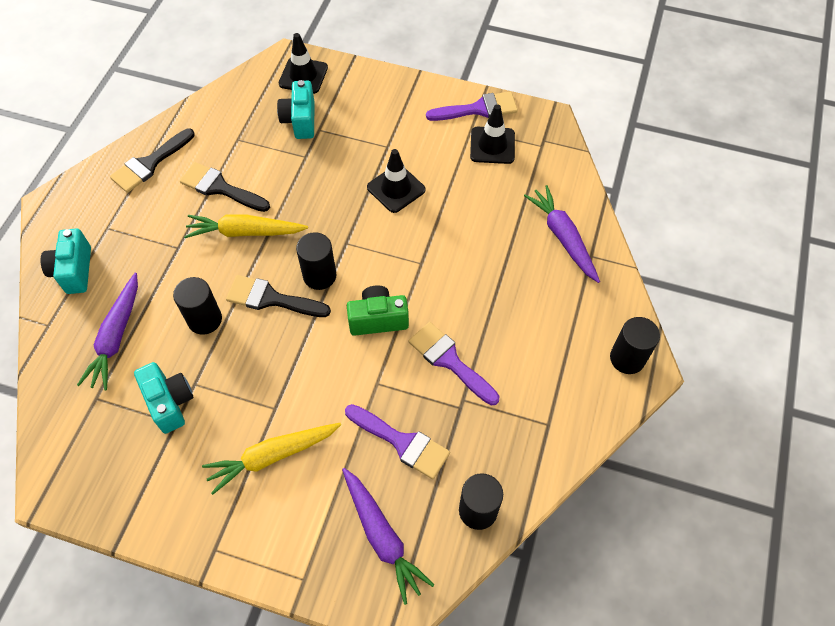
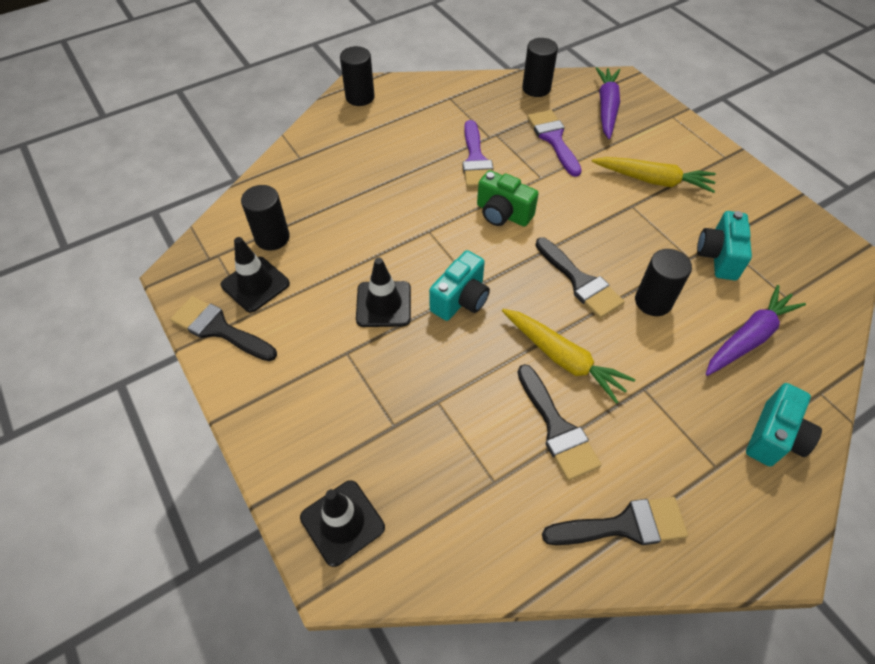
camera: 140 degrees left, 5 degrees down
(300, 120) = (403, 454): turquoise camera -> turquoise camera (460, 299)
(319, 276) = (522, 274): black cylinder -> black cylinder (272, 238)
(478, 109) = (219, 329): purple brush -> black brush
(563, 237) = (302, 180): purple carrot -> none

